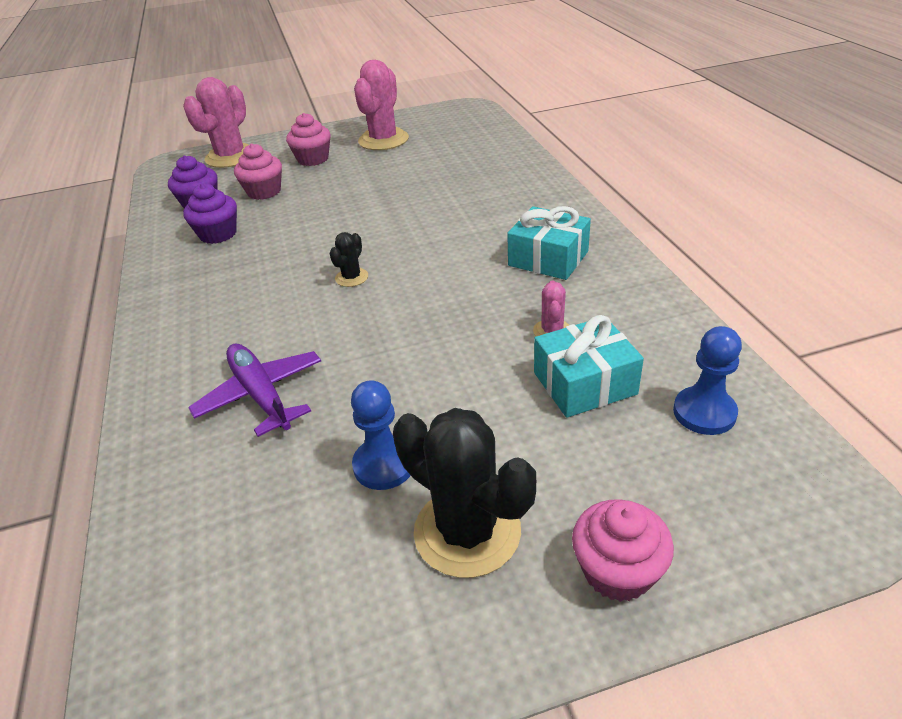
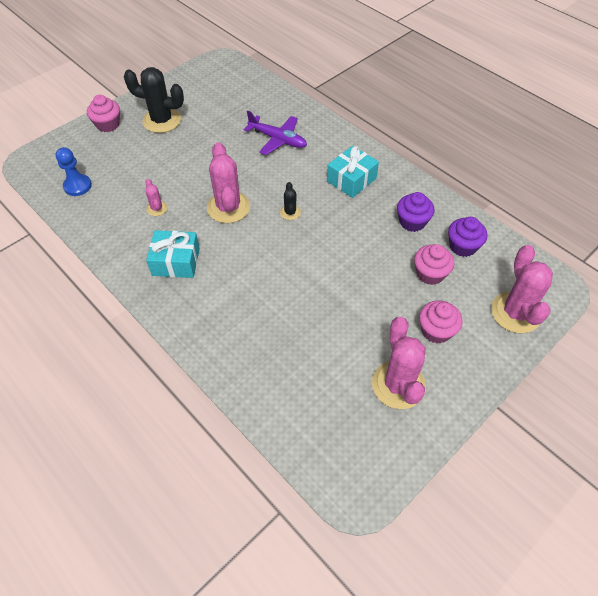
camera: 150 degrees right, 15 degrees up
(384, 465) = (204, 130): blue pawn -> none
(434, 304) = (228, 207): none -> pink cactus
(584, 383) = (133, 185): turquoise gift -> turquoise gift (351, 180)

